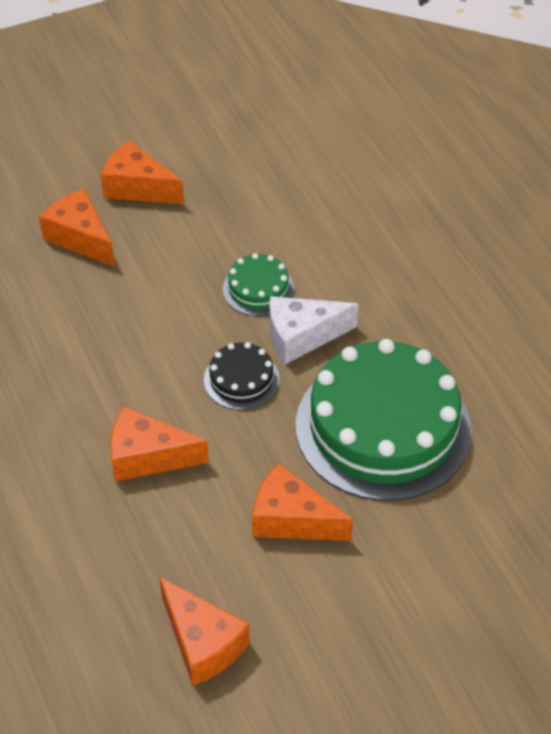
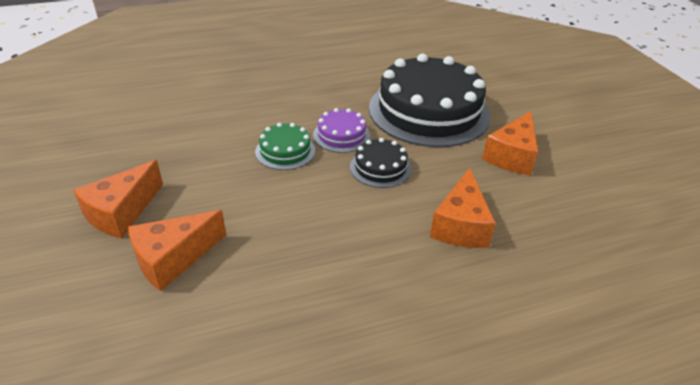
camera: 85 degrees left, 10 degrees down
(202, 643) = (630, 206): orange cheese -> none
(302, 337) = (341, 135): white cheese -> purple cake
(383, 427) = (429, 111): green cake -> black cake

